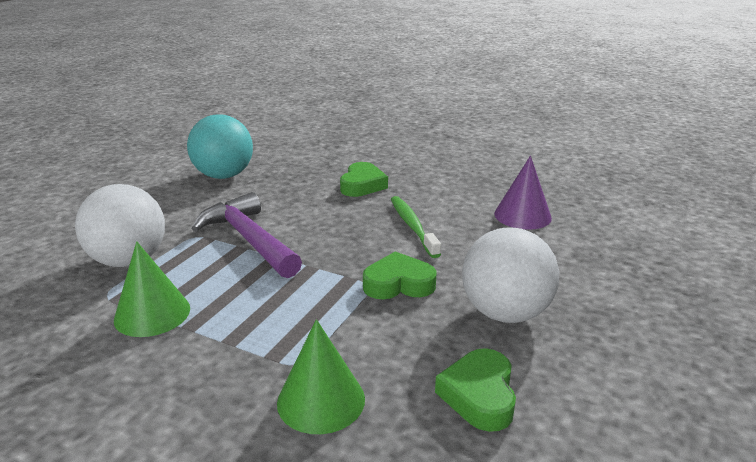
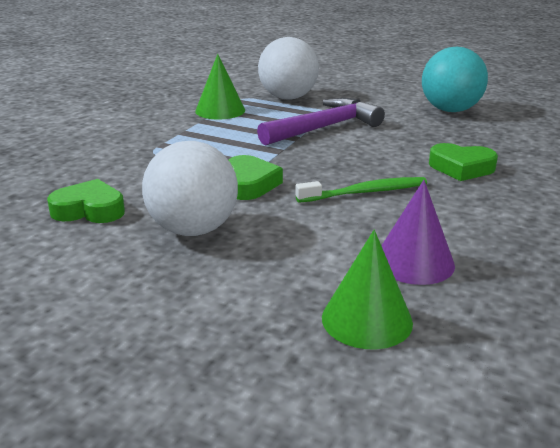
camera: 90 degrees right, 0 degrees up
(321, 400) = (111, 159): green cone -> green cone (367, 320)

